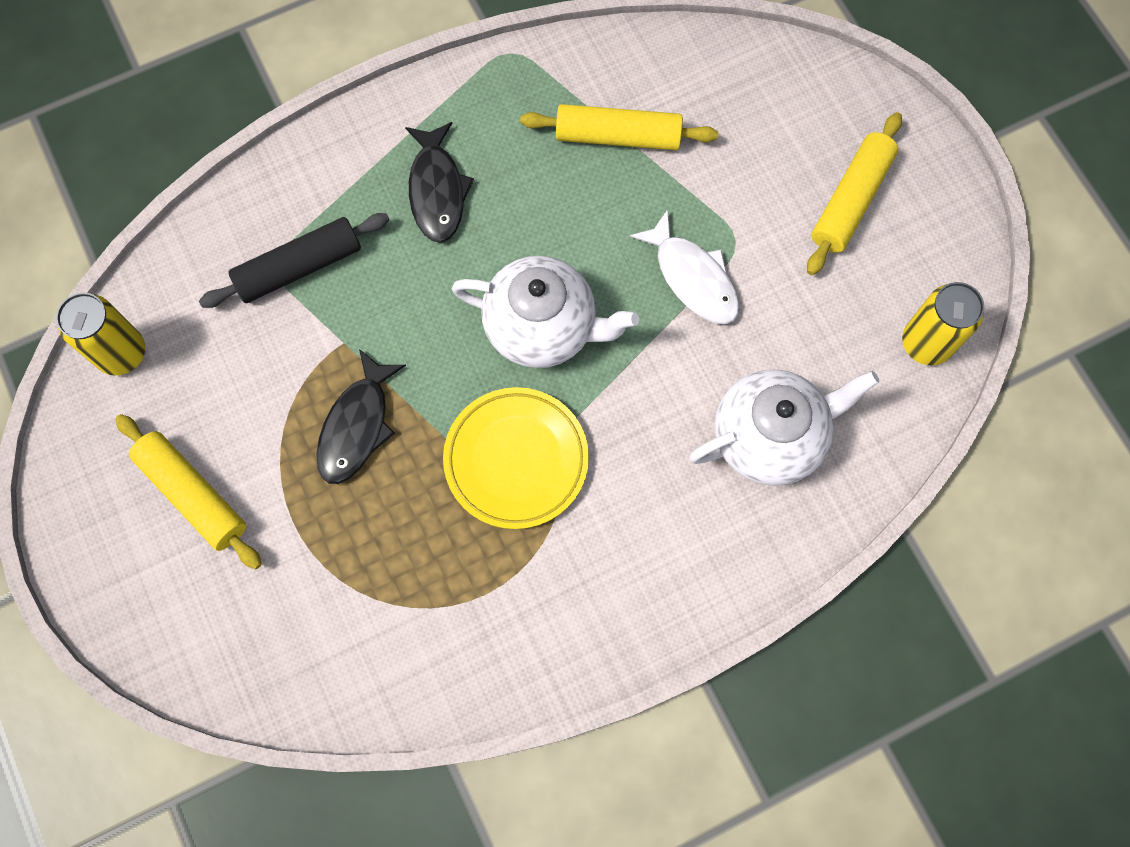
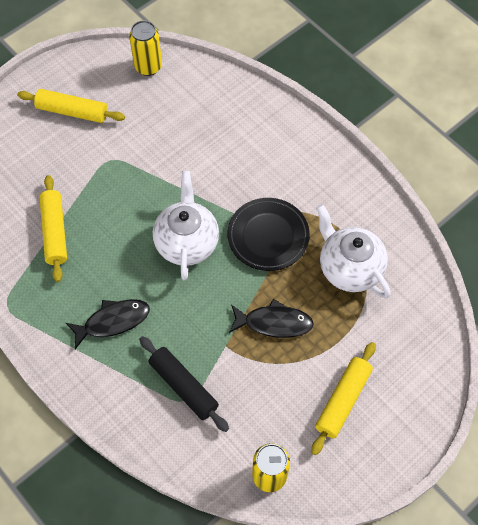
camera: 105 degrees left, 10 degrees down
(516, 460) = (268, 236): yellow plate -> black plate
(692, 277) = (137, 176): white fish -> none
(770, 437) = (219, 124): white teapot -> white teapot (349, 268)

